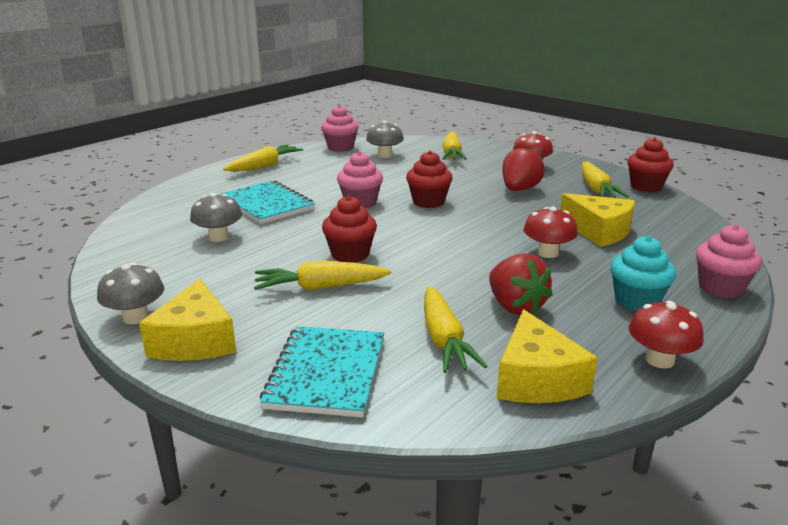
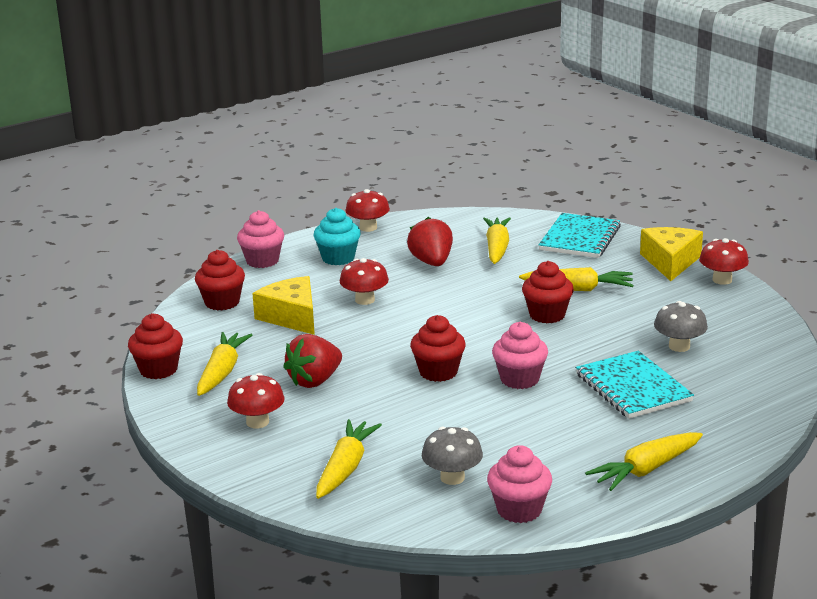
camera: 165 degrees left, 0 degrees up
(136, 317) = (722, 280): grey mushroom -> red mushroom
(536, 379) = (452, 226): yellow cheese -> none
(684, 238) = (222, 302): none -> red cupcake

